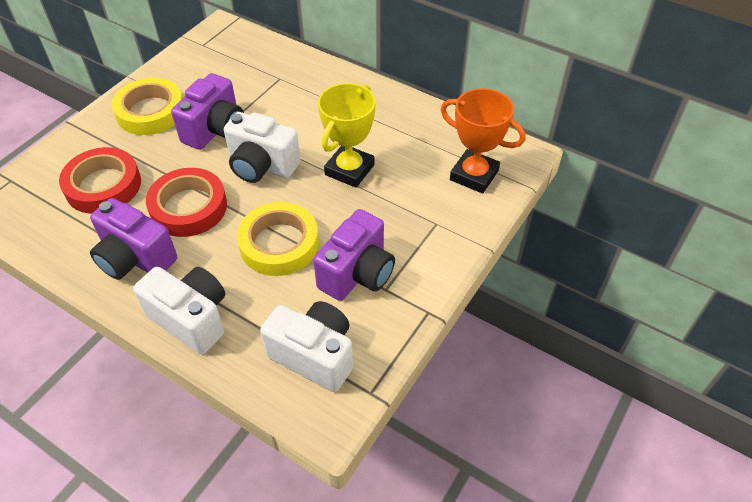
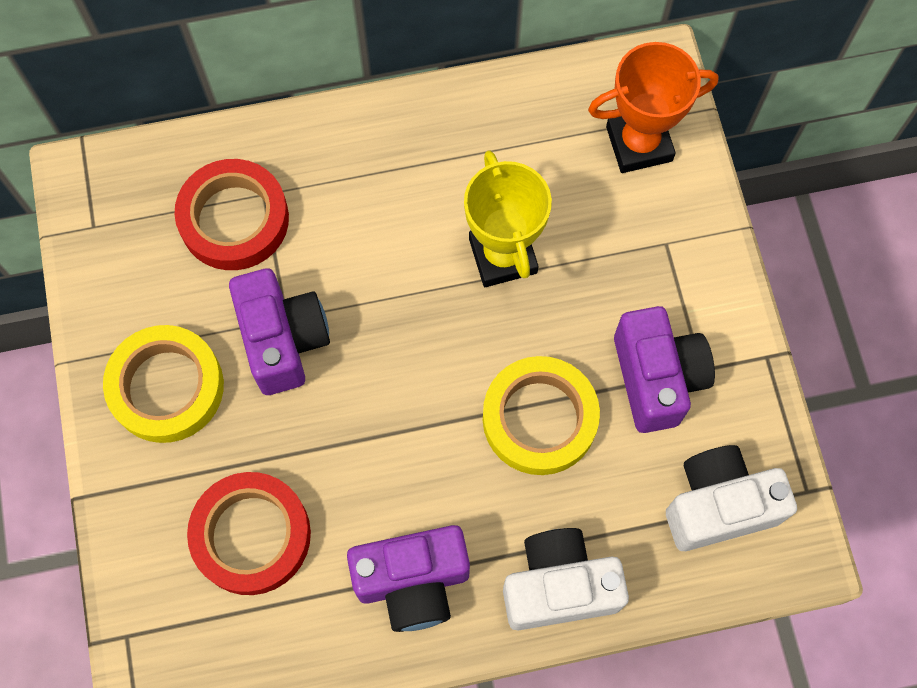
camera: 45 degrees left, 20 degrees up
(188, 207) = (387, 468): red tape -> red tape (234, 219)
(262, 166) = (401, 340): white camera -> none

